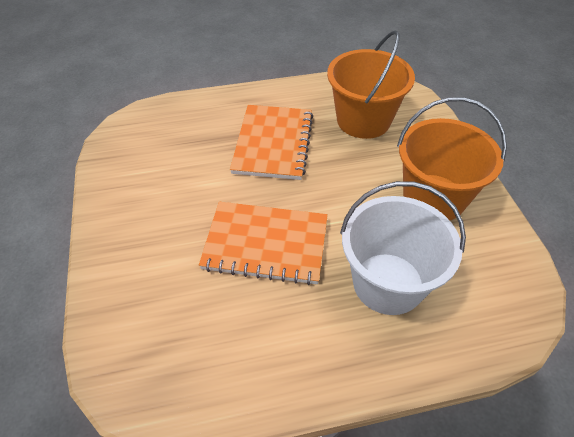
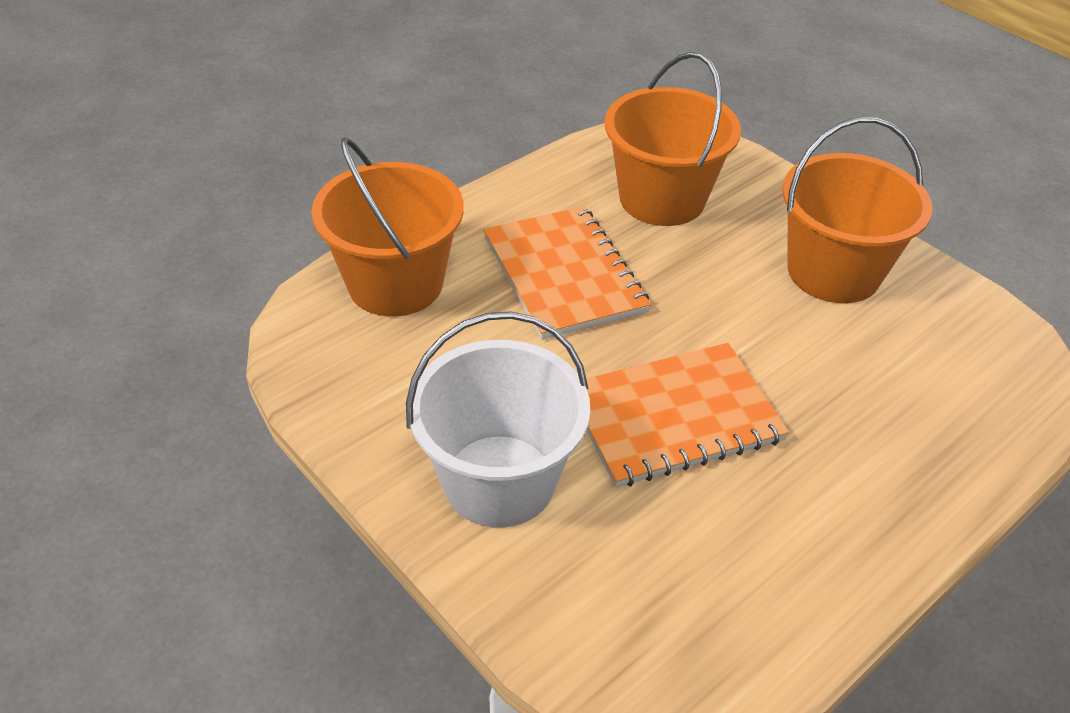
camera: 30 degrees left, 5 degrees down
(185, 118) = (395, 284): none -> orange bucket
(388, 283) = (865, 401): white bucket -> white bucket (499, 480)

